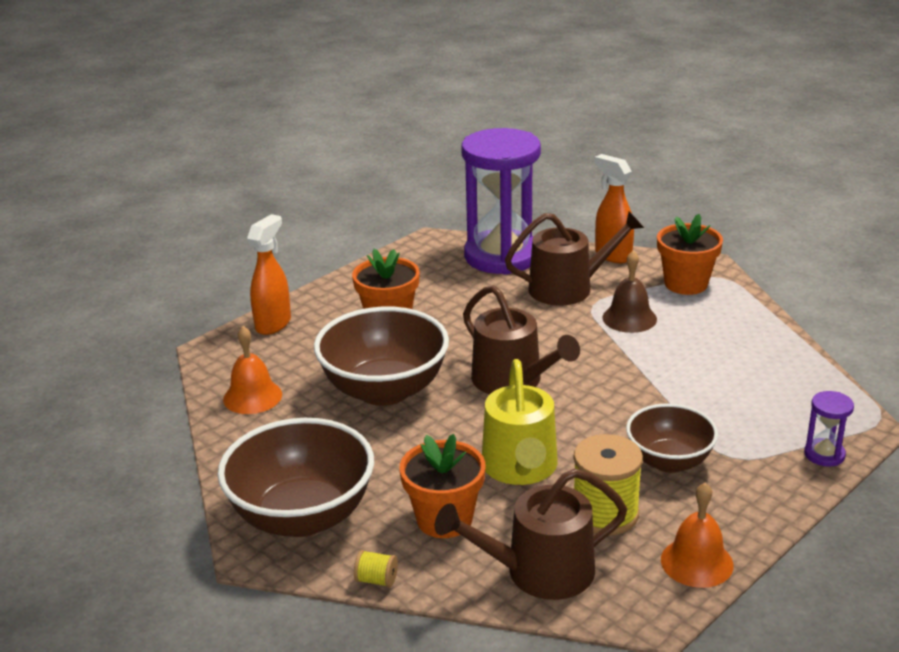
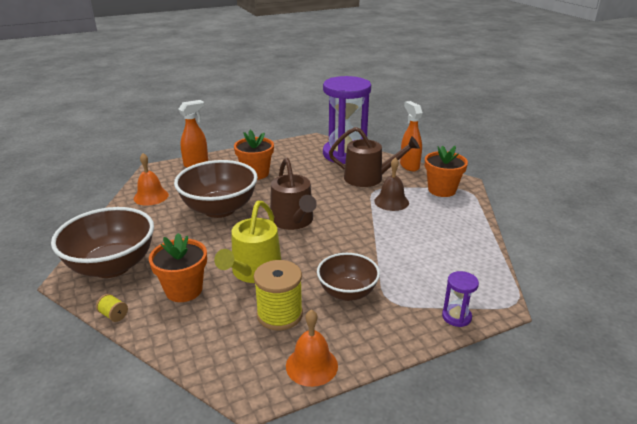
camera: 20 degrees right, 0 degrees up
(539, 572) = (208, 340): brown watering can -> none

